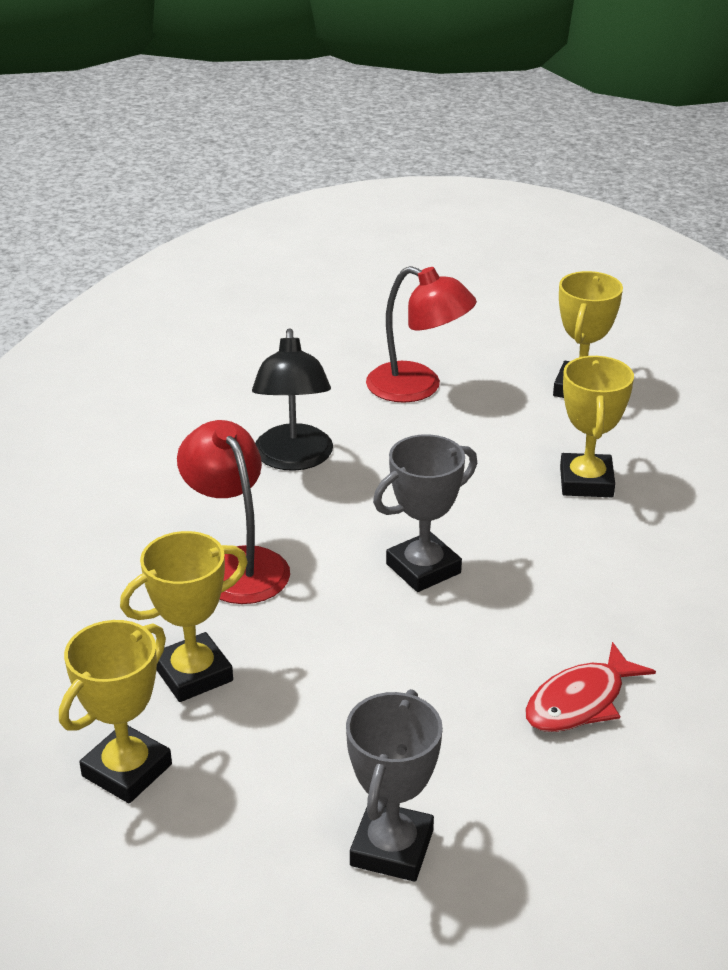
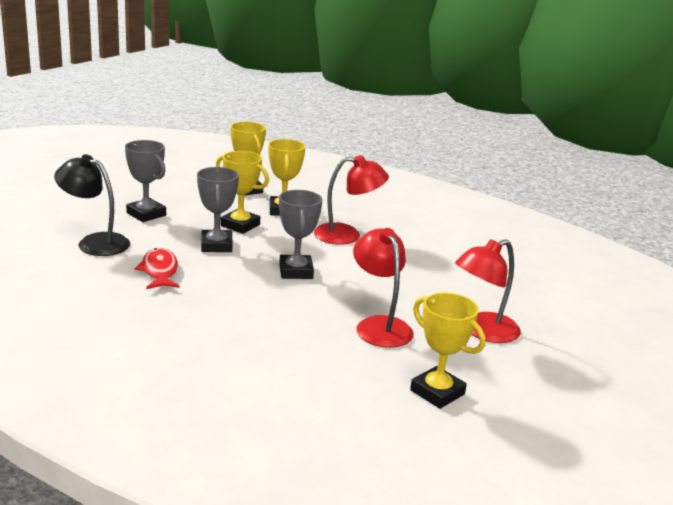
camera: 115 degrees right, 10 degrees down
(293, 459) = (428, 271): black lamp -> black lamp (95, 242)
(425, 685) = (216, 245): none -> grey trophy
(491, 456) = (379, 325): none -> red lamp
(586, 482) = (322, 345): yellow trophy -> yellow trophy (240, 225)

